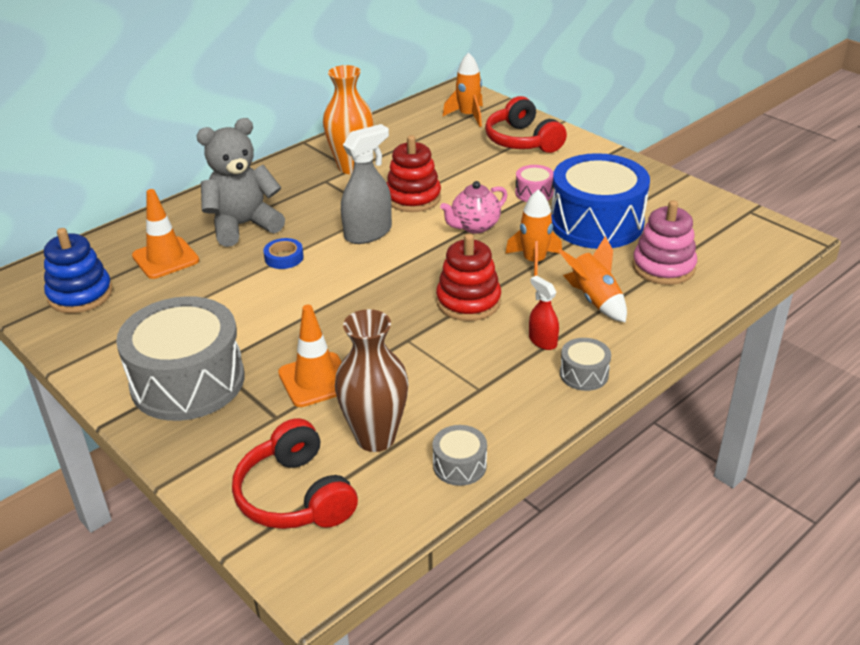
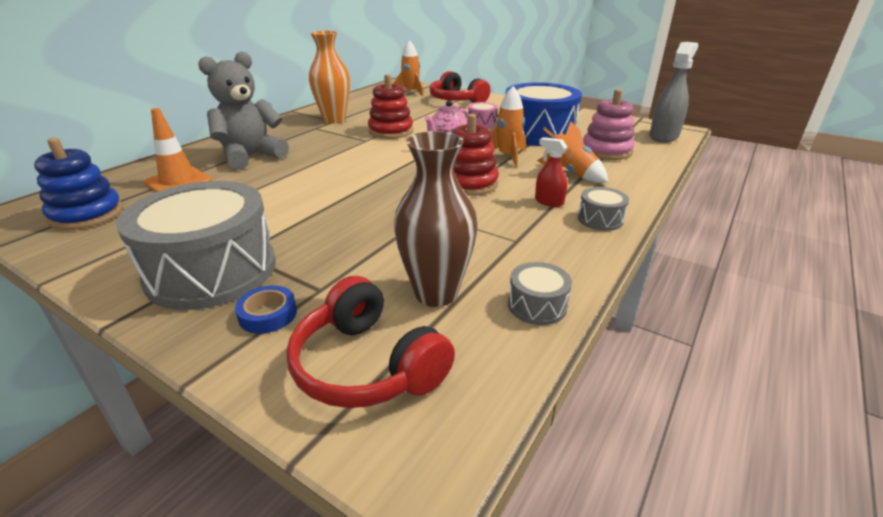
camera: 15 degrees left, 5 degrees down
(284, 257) = (293, 172): blue tape -> blue tape (268, 314)
(316, 380) = (353, 253): orange traffic cone -> none
(368, 233) = (363, 152): grey spray bottle -> grey spray bottle (664, 136)

